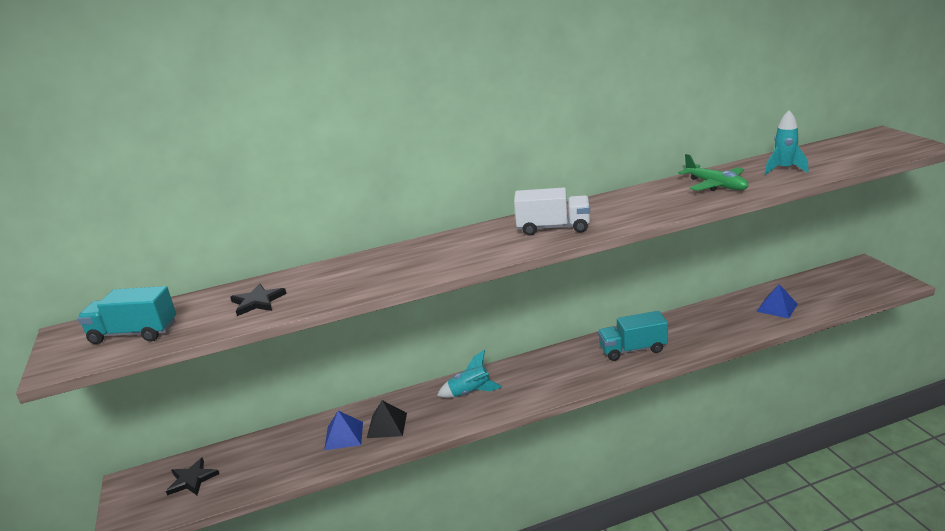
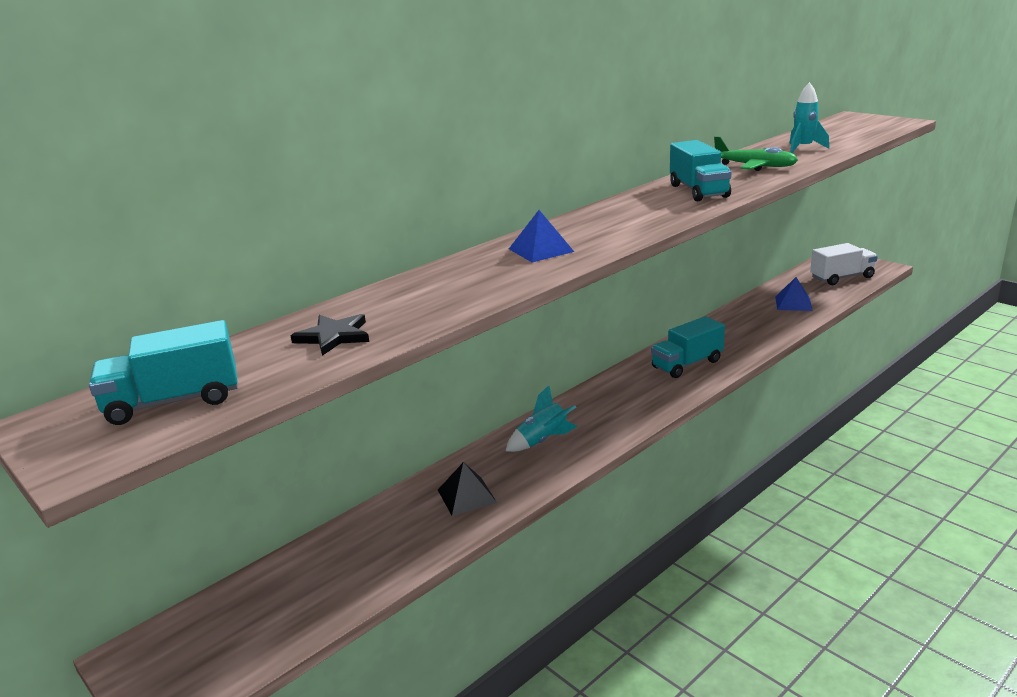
camera: 25 degrees left, 0 degrees up
(192, 479) = (234, 625): black star -> none
(344, 435) = (418, 520): blue pyramid -> blue pyramid (541, 250)
(553, 228) = (631, 218): white truck -> white truck (841, 277)
(637, 207) = (698, 191): none -> turquoise truck

